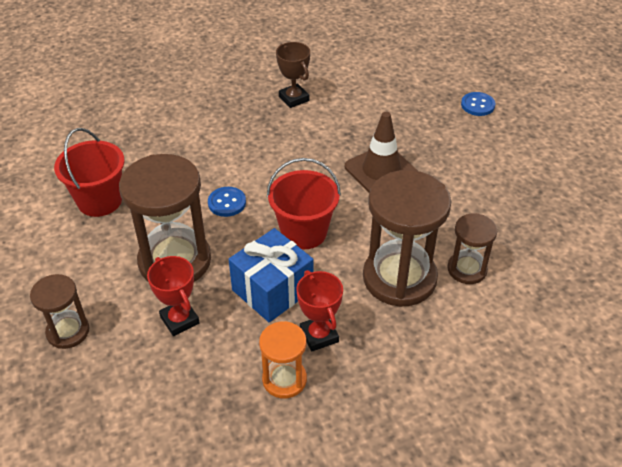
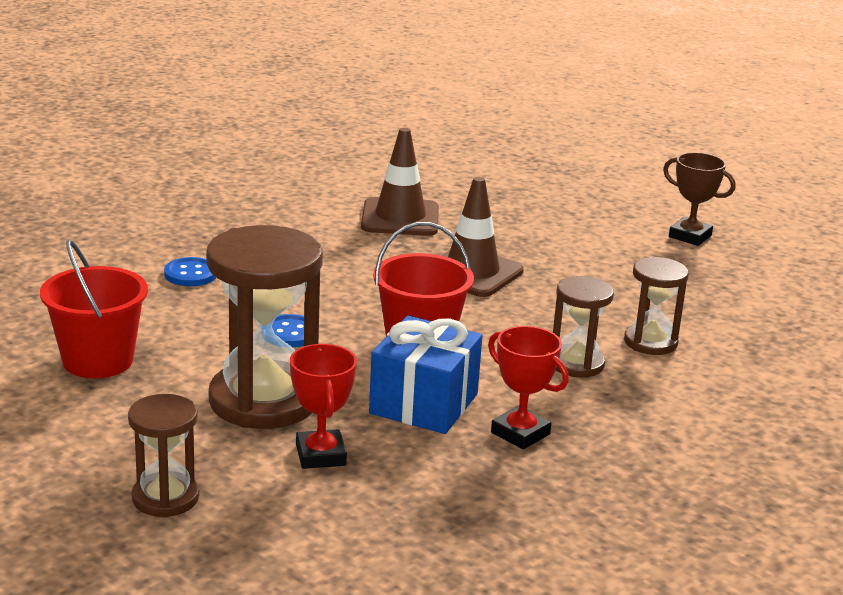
camera: 25 degrees left, 20 degrees down
(179, 320) = (320, 455): red trophy -> red trophy turned 45 degrees clockwise
(284, 379) = (510, 481): orange hourglass -> none
(294, 98) = (297, 222): brown trophy -> brown trophy (690, 236)
(364, 107) = (400, 218): none -> brown traffic cone
(399, 278) = (576, 364): brown hourglass -> brown hourglass, size x0.54
(477, 105) = (542, 198): blue button -> blue button (191, 274)

